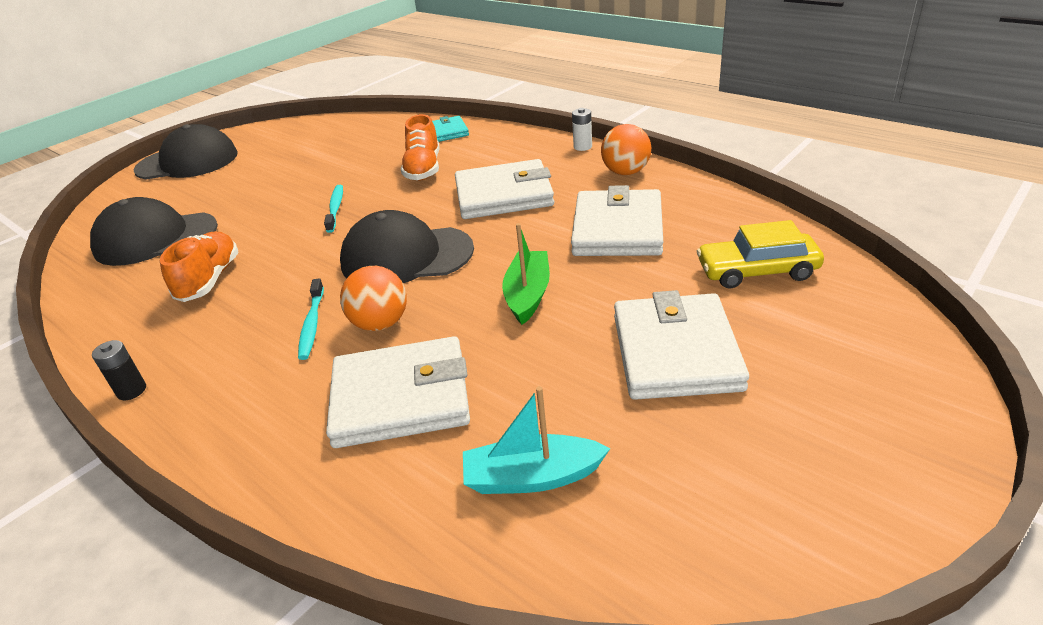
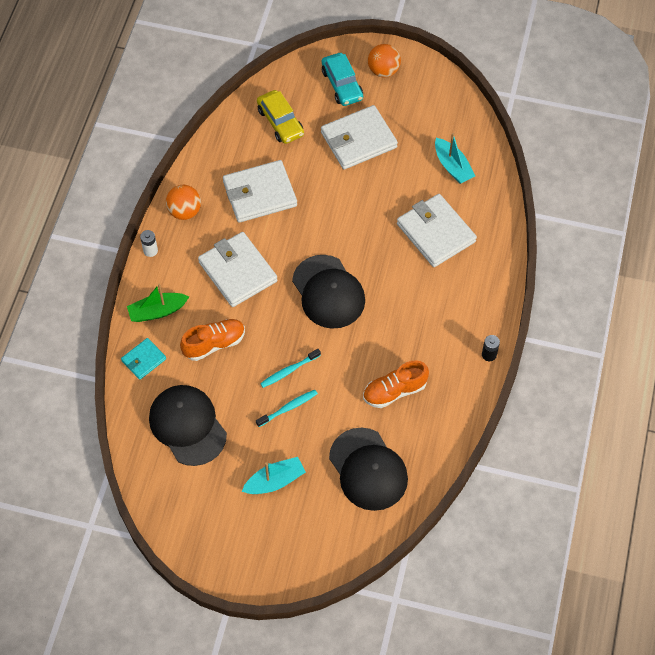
camera: 120 degrees left, 25 degrees up
(187, 162) = (254, 552): black cap -> black cap (187, 426)
(232, 181) = (275, 481): none -> turquoise boat
(312, 325) = (407, 303): turquoise toothbrush -> turquoise toothbrush (288, 408)
(380, 323) = (392, 270): orange ball -> orange ball (383, 71)
(528, 295) = (340, 214): green boat -> green boat (157, 311)
(835, 364) = (342, 84): none -> turquoise car

